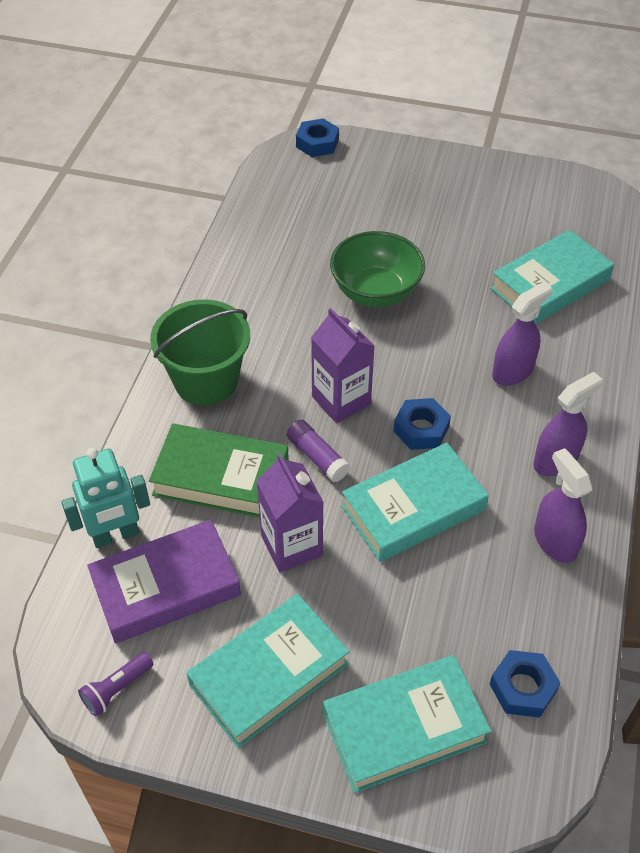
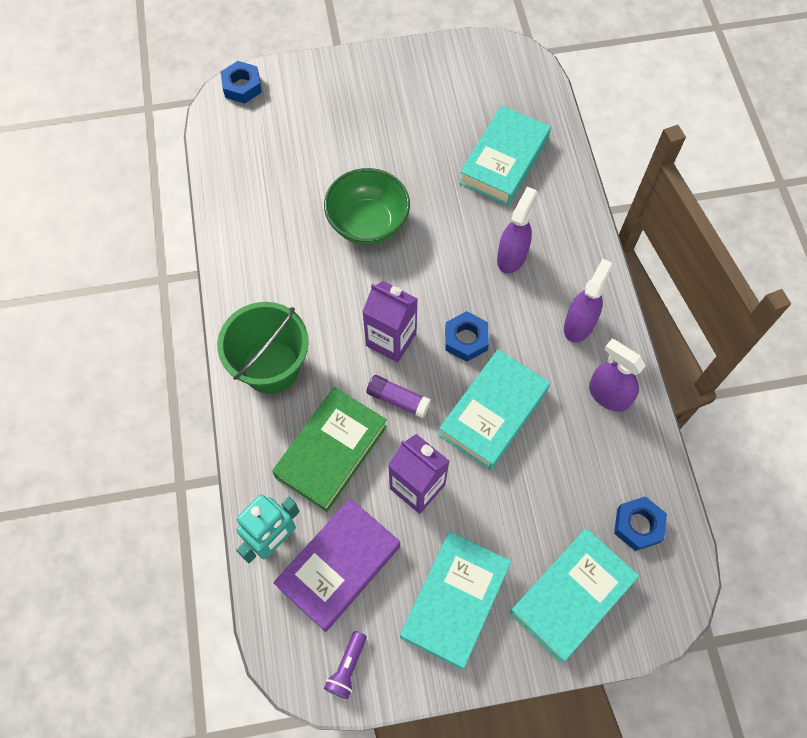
camera: 25 degrees left, 15 degrees up
(221, 478) = (331, 451): green book -> green book turned 45 degrees counterclockwise

